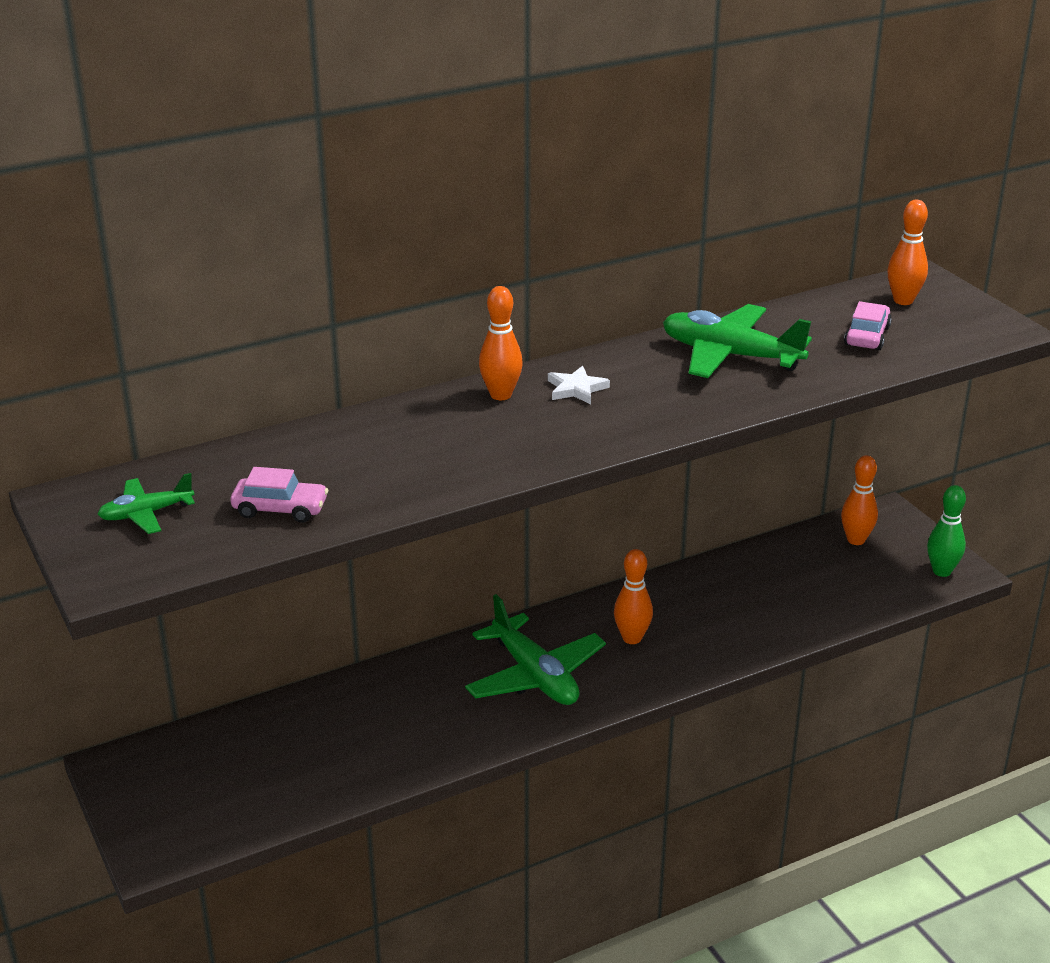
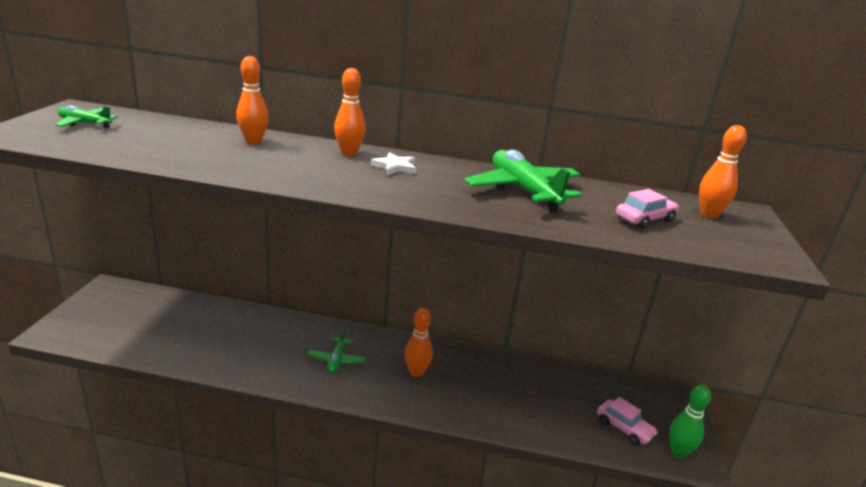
camera: 35 degrees right, 5 degrees down
(280, 509) = (135, 145): pink car -> pink car (624, 428)
(534, 676) = (337, 360): green plane -> green plane, size x0.54
(856, 540) = (634, 398): orange bowling pin -> orange bowling pin (253, 142)

